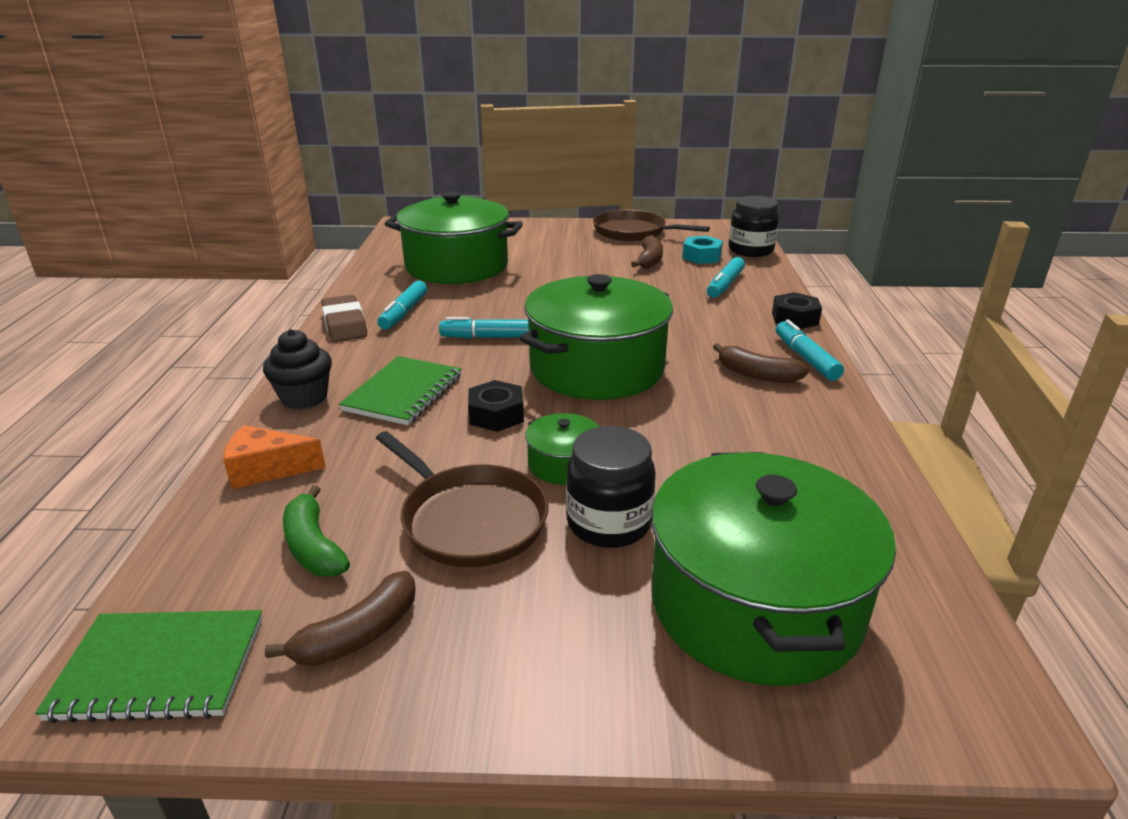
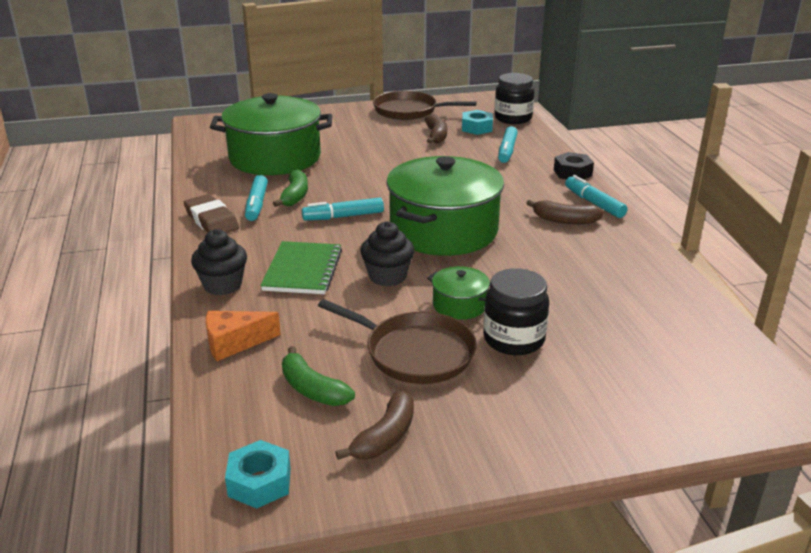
camera: 15 degrees left, 0 degrees up
(160, 668) = (259, 482): green notebook -> turquoise nut
(451, 308) = (295, 196): none -> green banana
(496, 415) = (387, 276): black nut -> black cupcake
(755, 604) = (633, 373): green pot -> none

